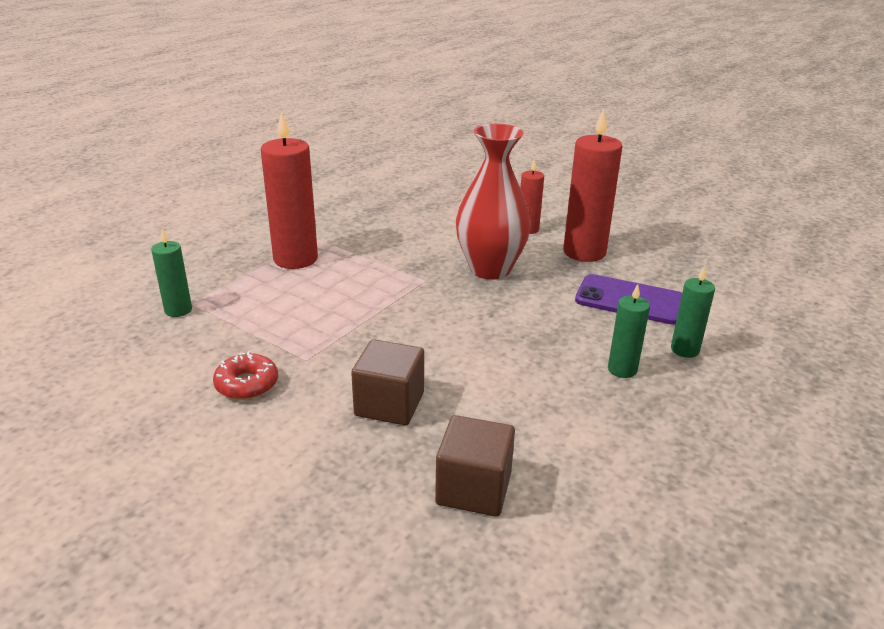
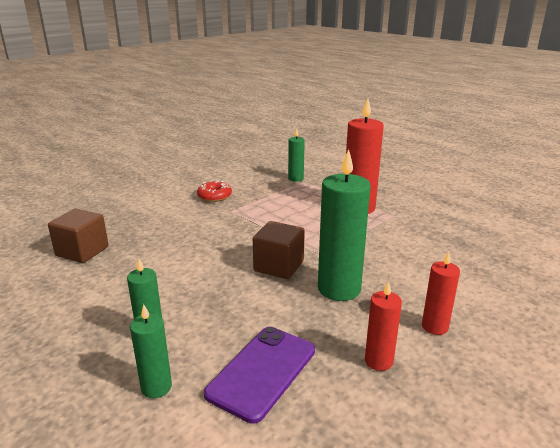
camera: 100 degrees right, 5 degrees down
(389, 404) = (172, 232): brown cube -> brown cube (279, 266)
(490, 269) = (339, 289): red vase -> green candle
(584, 252) = (378, 361): red candle -> red candle, size x0.54

